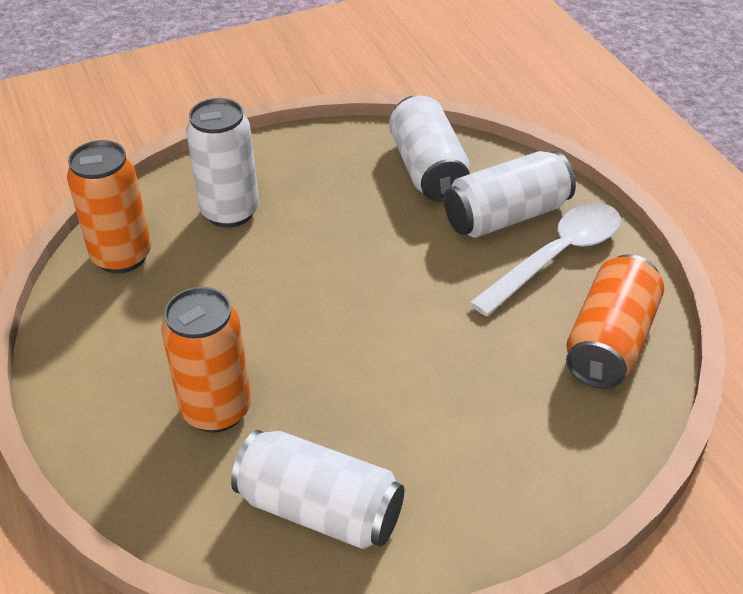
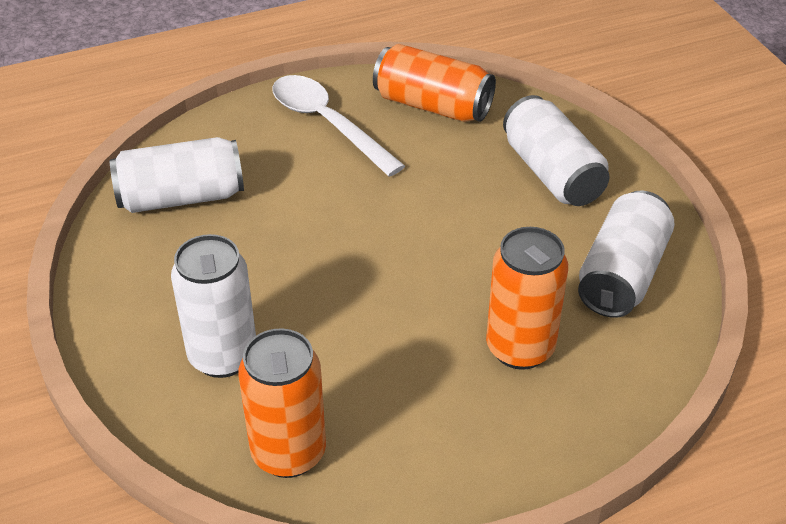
camera: 90 degrees left, 0 degrees up
(507, 216) = (267, 149): white can -> white can (552, 173)

